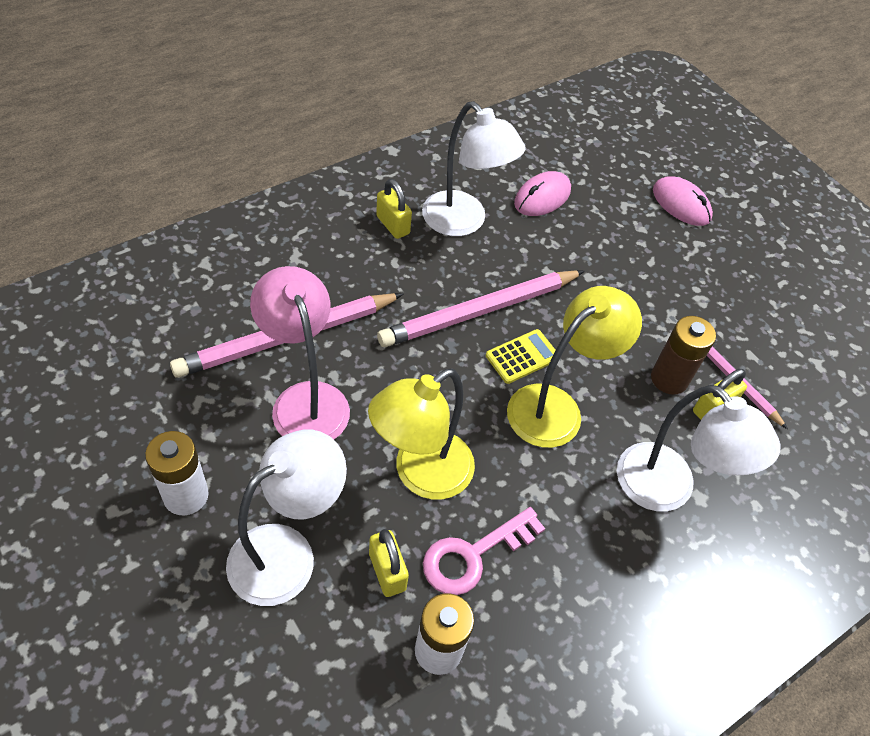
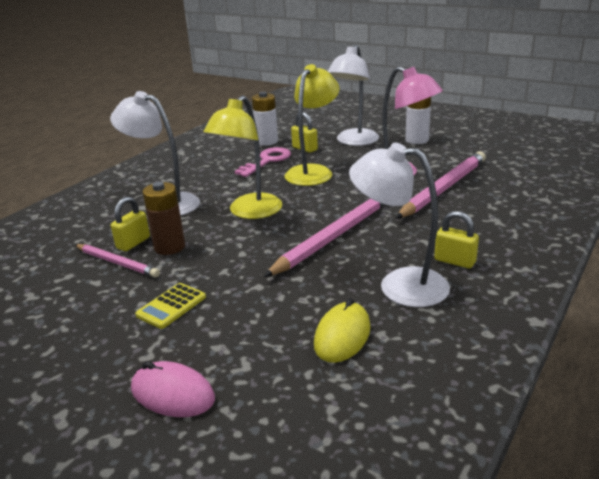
camera: 165 degrees right, 25 degrees down
(522, 357) = (286, 225): yellow calculator -> yellow calculator (171, 306)
(542, 197) = (342, 336): pink mouse -> yellow mouse

